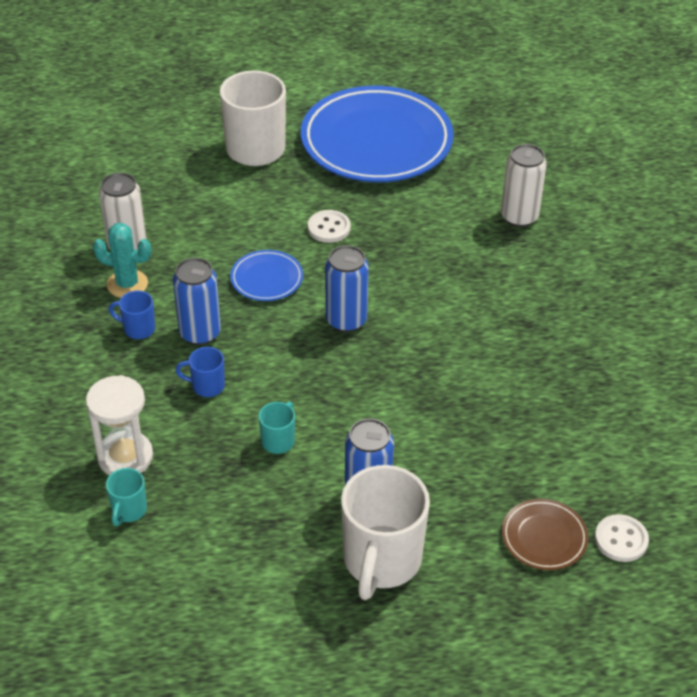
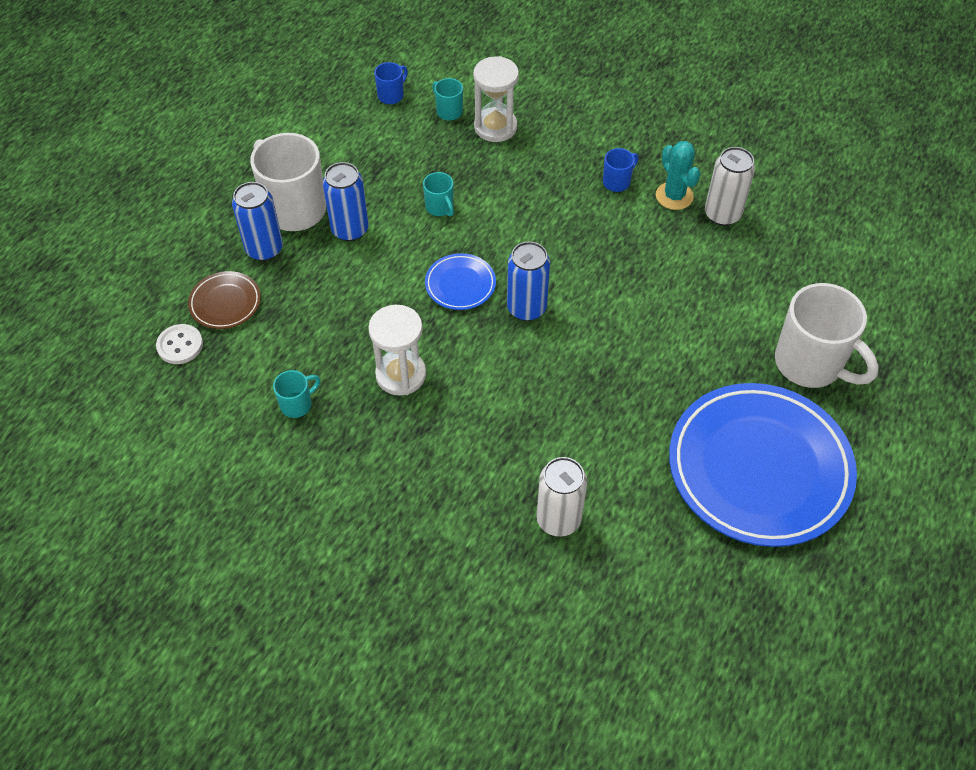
camera: 125 degrees right, 10 degrees up
(127, 284) = (674, 196): turquoise cactus -> turquoise cactus turned 75 degrees counterclockwise
(200, 333) = (584, 214): blue can -> blue can (264, 249)
(207, 386) = (525, 194): blue mug -> blue mug (391, 95)
(267, 279) = (615, 282): blue plate -> blue plate (460, 284)
(329, 228) = (651, 358): white button -> none
(491, 364) = (401, 375): none -> white hourglass
(586, 413) = (297, 404): none -> turquoise mug

